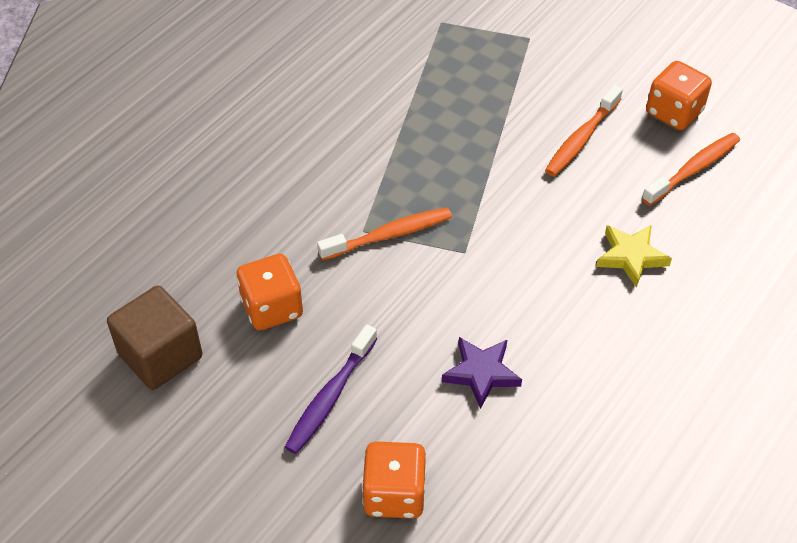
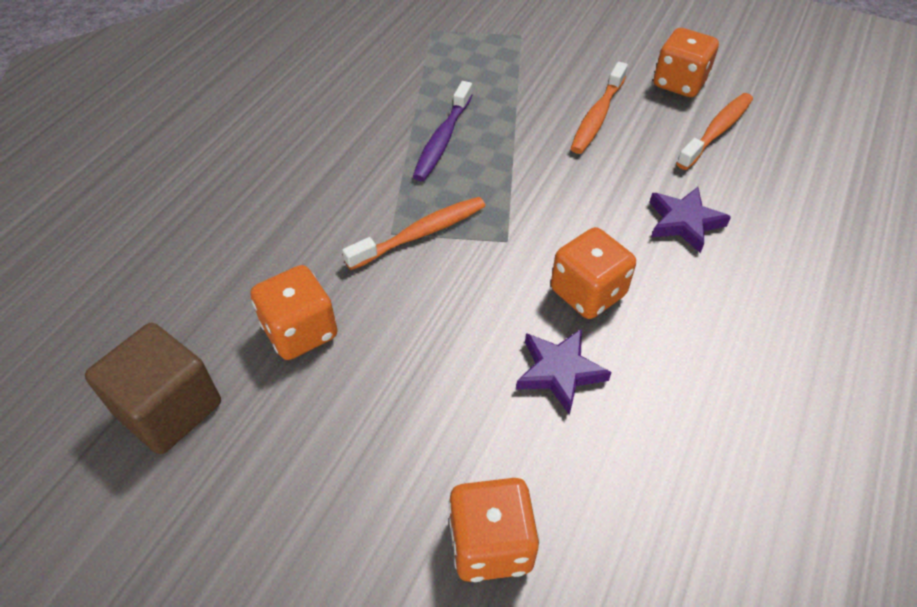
camera: 10 degrees left, 0 degrees up
(330, 397) = (386, 428): purple toothbrush -> purple toothbrush (442, 139)
(524, 309) = (587, 293): none -> orange dice
(631, 257) = (684, 222): yellow star -> purple star

